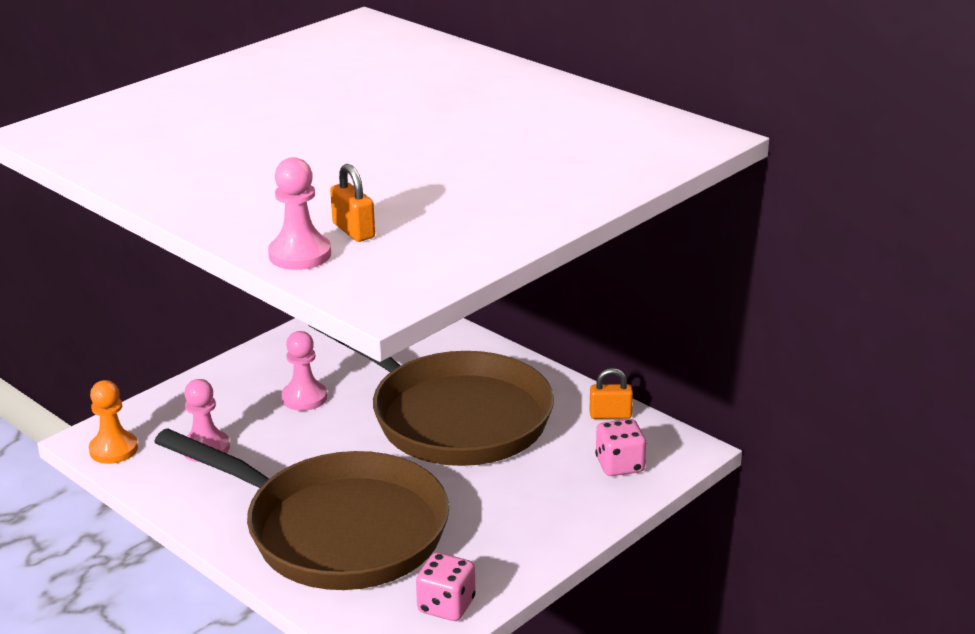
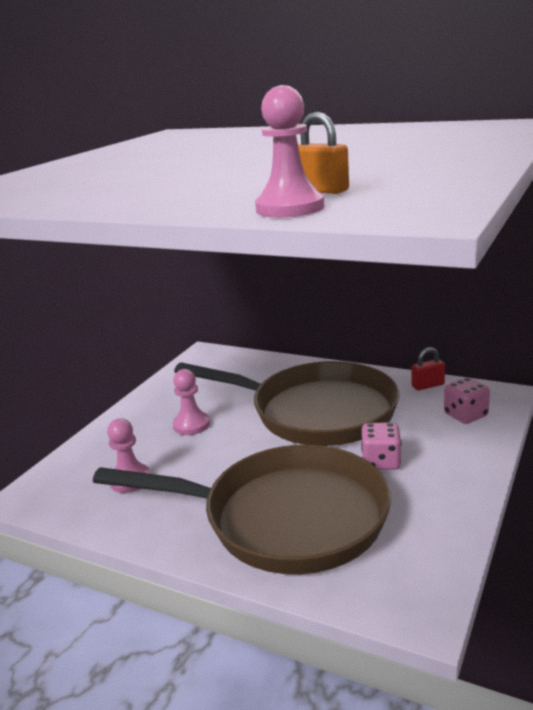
camera: 15 degrees left, 5 degrees down
(113, 449) = (48, 500): orange pawn -> none
(446, 606) = (428, 558): pink dice -> pink dice (381, 462)
(610, 415) = (428, 385): orange padlock -> red padlock

